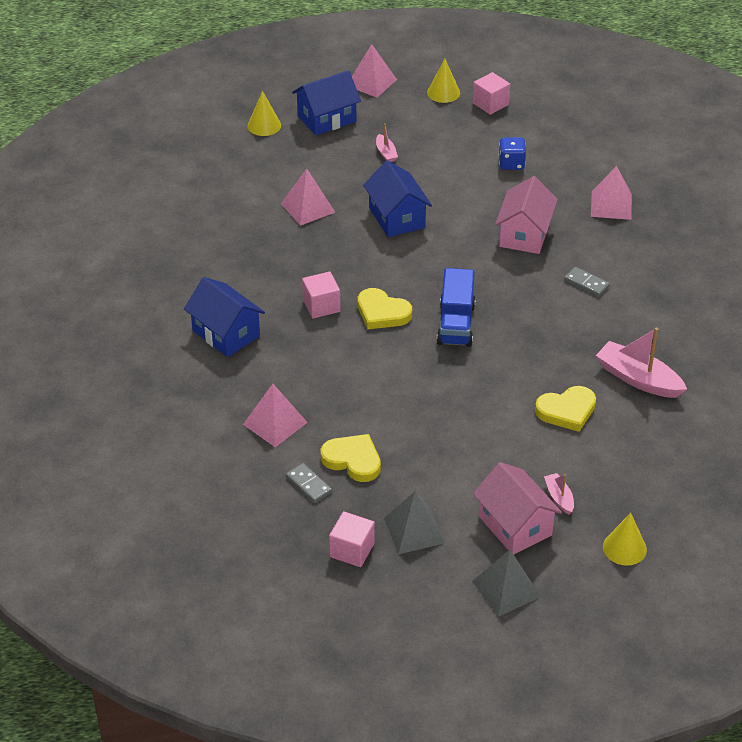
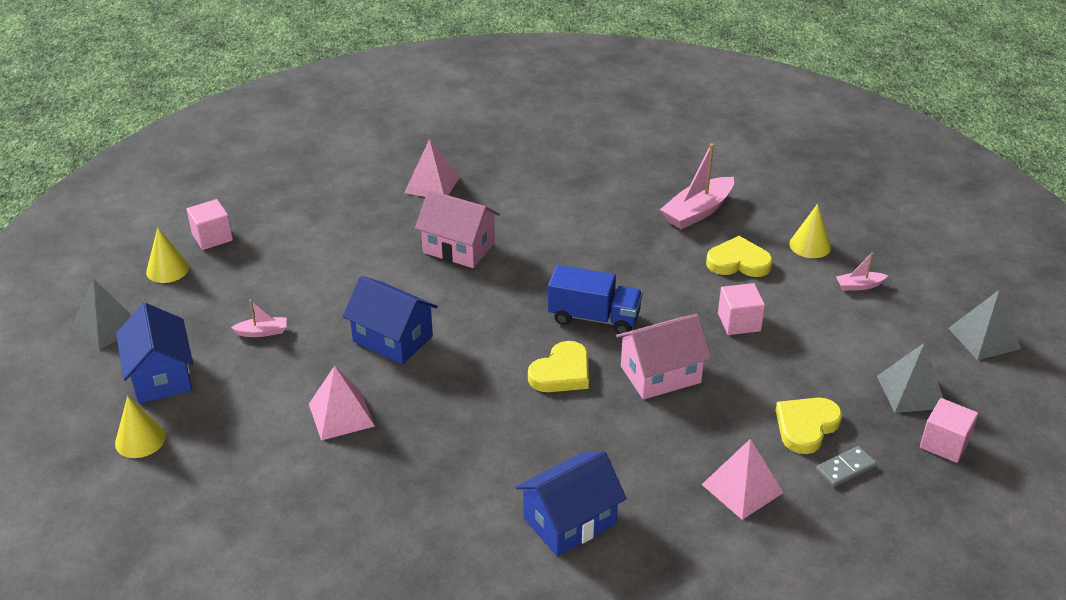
camera: 80 degrees left, 5 degrees down
(321, 306) = (537, 423): pink cube -> pink cube (739, 322)
(371, 82) = (107, 326): pink pyramid -> grey pyramid
(396, 218) = (392, 339): blue house -> blue house turned 45 degrees clockwise
(511, 163) = (331, 238): blue dice -> none
(514, 525) = (898, 320): pink house -> pink house (660, 374)
(567, 411) = (738, 262): yellow heart -> yellow heart turned 75 degrees counterclockwise
(586, 283) = (550, 219): grey domino -> none
(624, 548) = (922, 257): yellow cone -> yellow cone (810, 245)

